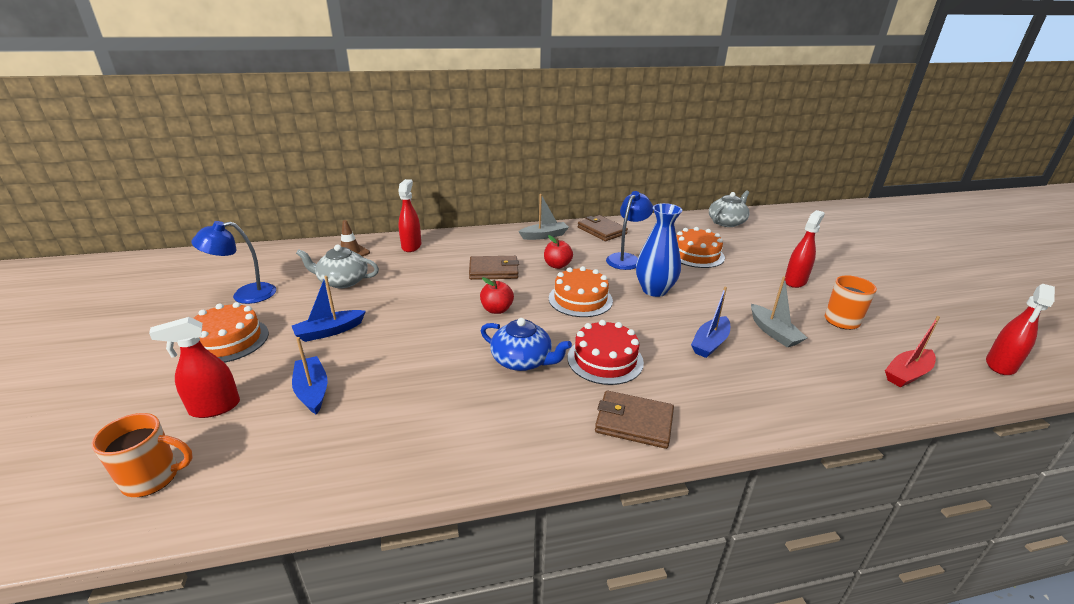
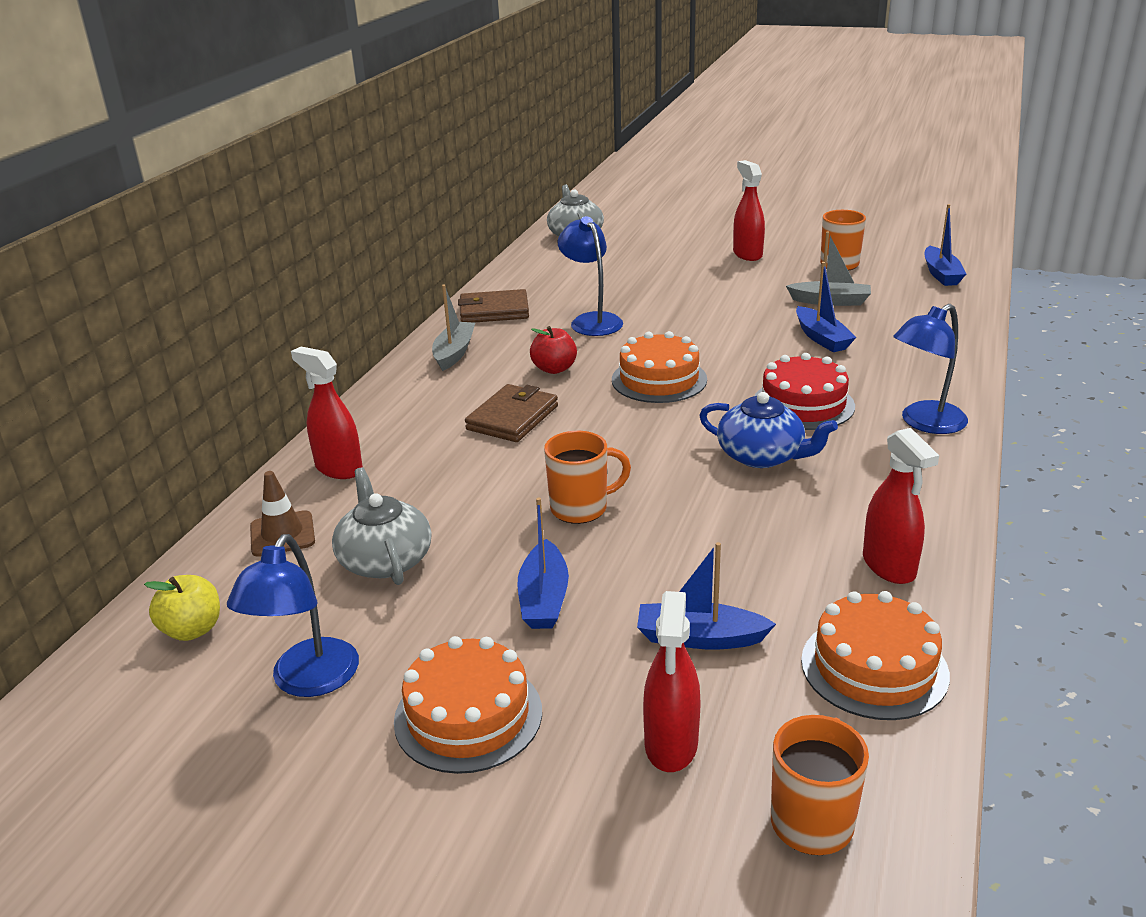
camera: 55 degrees left, 0 degrees up
(273, 260) = (192, 630): none -> yellow apple
(342, 281) = (385, 560): grey teapot -> grey teapot turned 120 degrees clockwise
(419, 317) = (581, 508): none -> orange mug
(497, 310) = (625, 443): red apple -> none
(522, 360) = (762, 456): blue teapot -> blue teapot turned 60 degrees clockwise
(634, 422) = (924, 423): brown wallet -> blue lamp
(654, 290) = (686, 330): blue vase -> none
(696, 255) = (632, 279): orange cake -> orange cake (874, 667)
(907, 374) = (941, 274): red boat -> blue boat
(1000, 365) = (956, 236): red spray bottle -> red spray bottle (889, 566)

